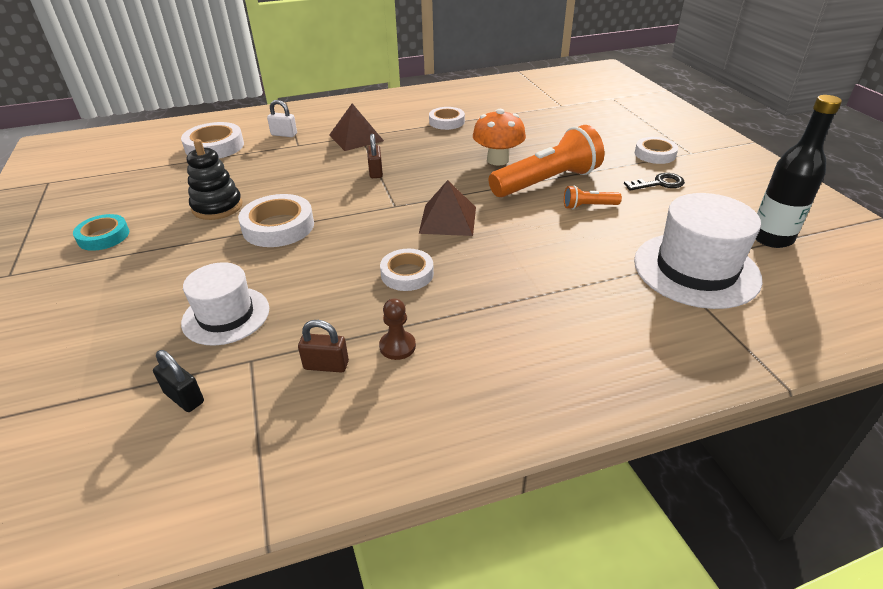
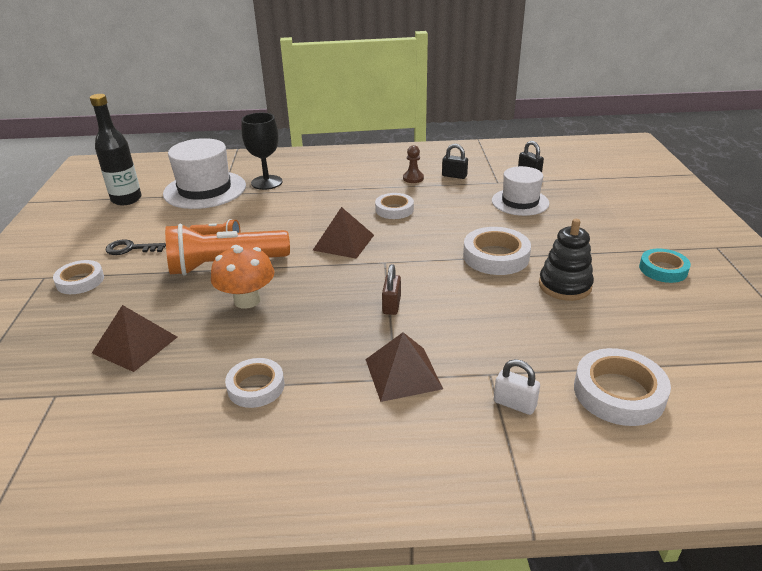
camera: 165 degrees left, 5 degrees down
(326, 365) = (454, 176): brown padlock -> black padlock
(548, 128) = (135, 344): none -> brown pyramid
(625, 298) = (266, 182): none -> black goblet

